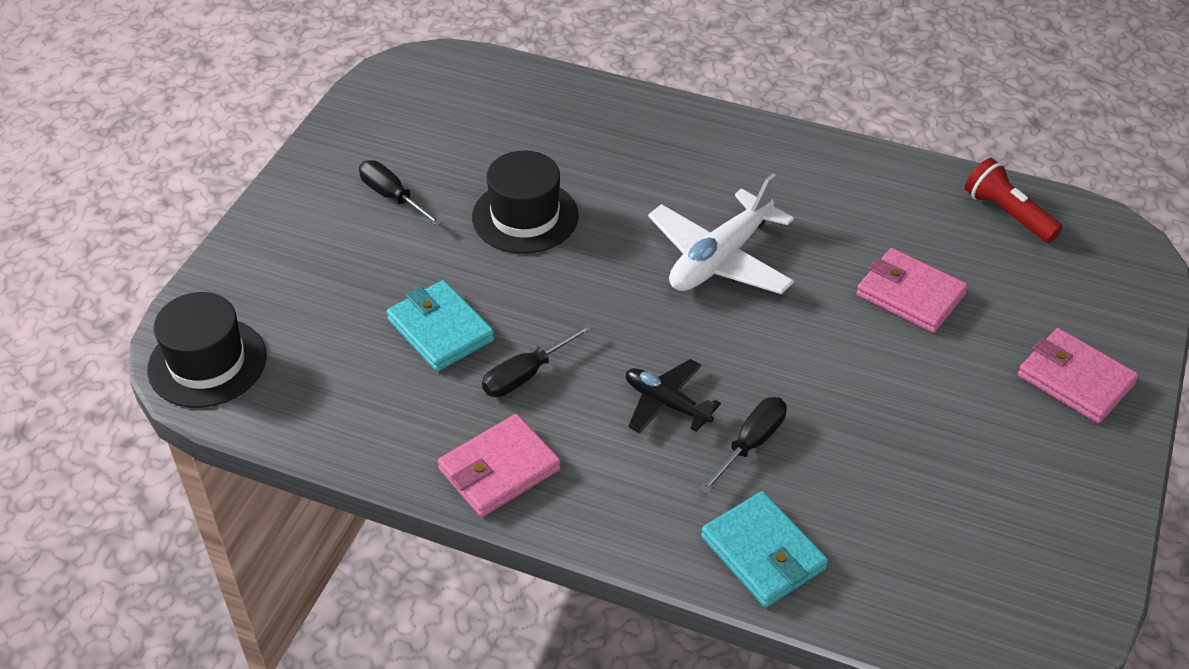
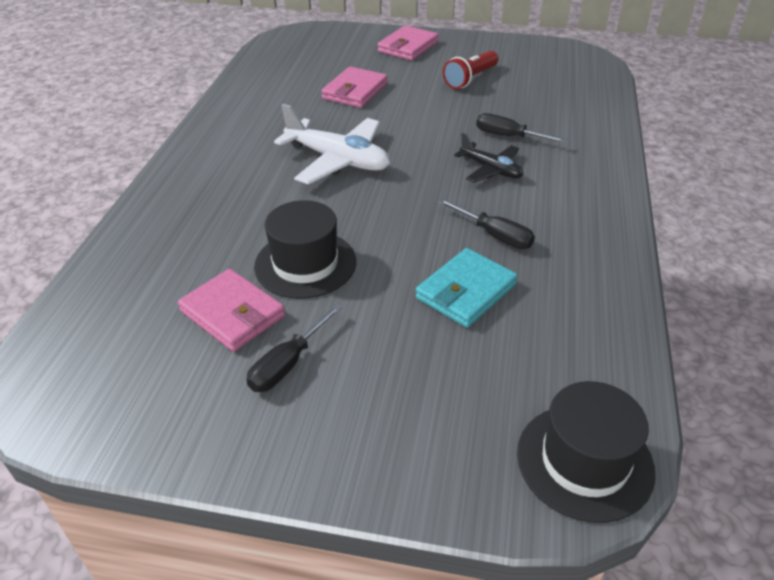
camera: 100 degrees left, 5 degrees down
(499, 469) = (593, 234): pink wallet -> pink wallet (232, 314)
(666, 403) = (491, 170): black plane -> black plane turned 75 degrees counterclockwise
(763, 553) = (589, 127): turquoise wallet -> none
(1007, 214) = (272, 64): red flashlight -> red flashlight (470, 79)

